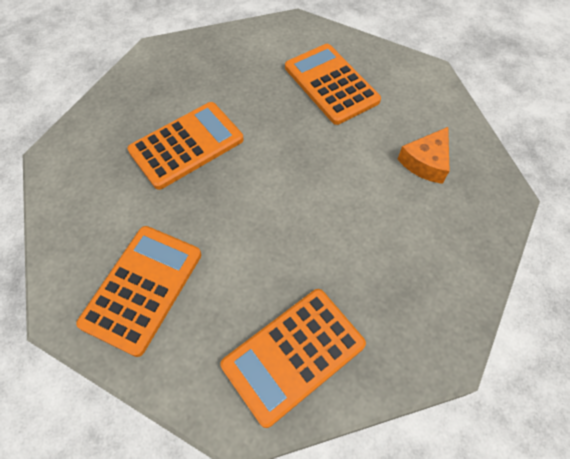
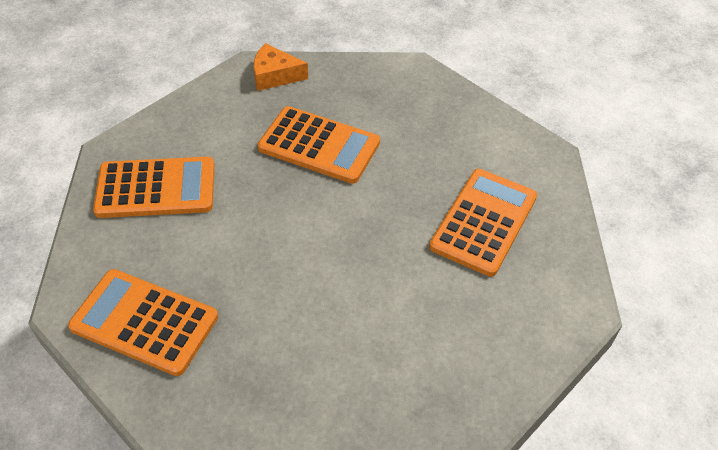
camera: 60 degrees right, 10 degrees down
(425, 162) = (436, 352): orange cheese -> orange cheese (275, 75)

